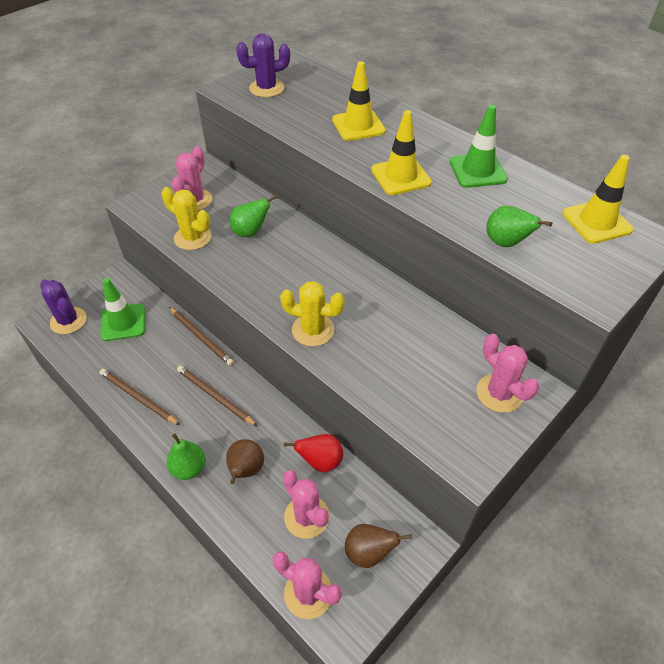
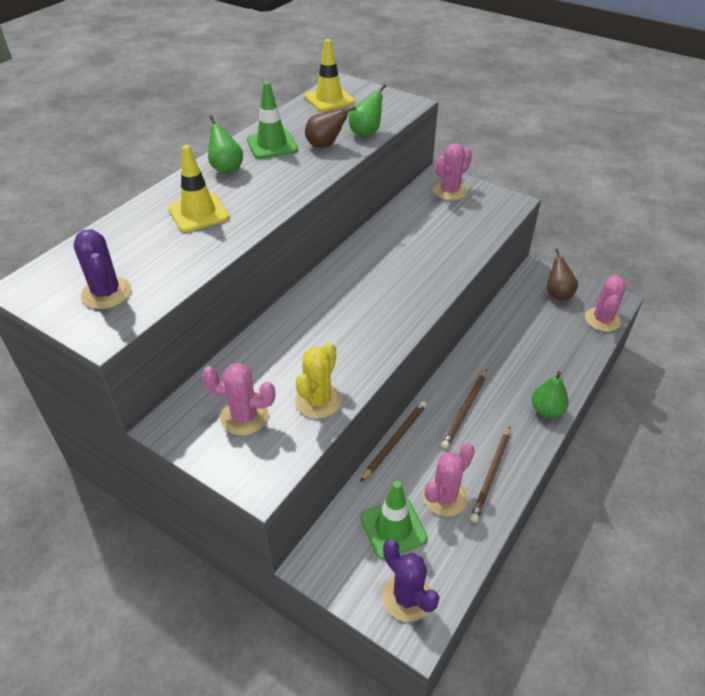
camera: 100 degrees left, 5 degrees down
(68, 321) = (407, 597): purple cactus -> purple cactus turned 75 degrees counterclockwise
(246, 470) = (529, 371): brown pear -> brown pear (325, 145)
(251, 232) = (299, 351): green pear -> green pear (226, 169)
(306, 516) = (549, 328): pink cactus -> pink cactus (445, 497)
(313, 330) = (426, 285): yellow cactus -> none
(320, 461) = (500, 327): red pear -> none
(400, 176) = (288, 182): yellow traffic cone -> none

